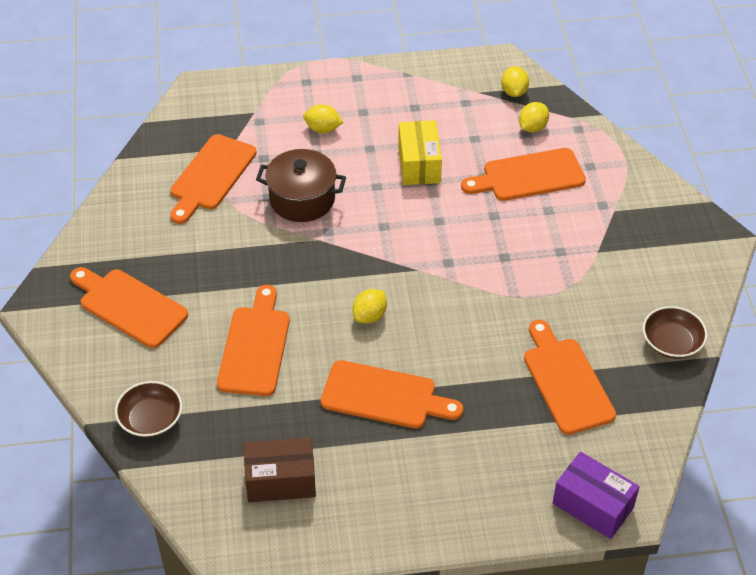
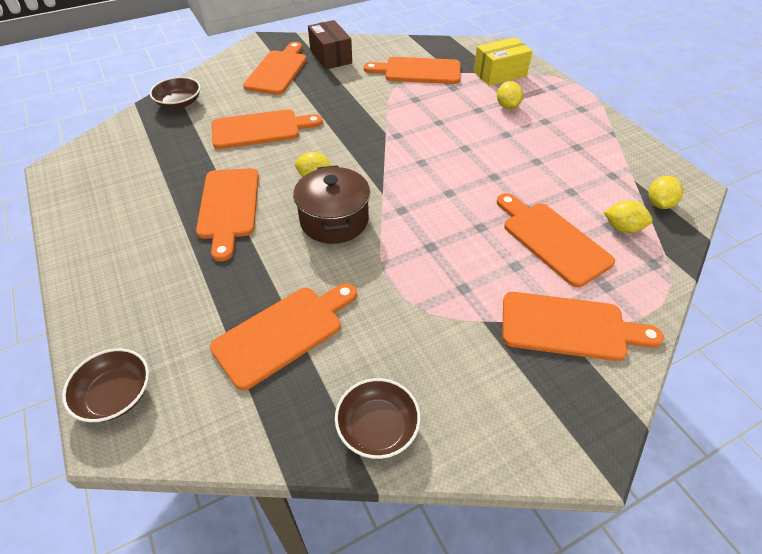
camera: 70 degrees right, 0 degrees up
(280, 480) = (130, 172): brown box -> brown box (331, 56)
(302, 199) = (423, 115): brown pot -> brown pot (334, 220)
(419, 164) = (509, 165): yellow box -> yellow box (499, 74)
(514, 92) = (659, 204): yellow lemon -> yellow lemon turned 45 degrees counterclockwise
(593, 505) = (115, 395): purple box -> brown bowl
(621, 204) = (569, 327): none -> orange cutting board

